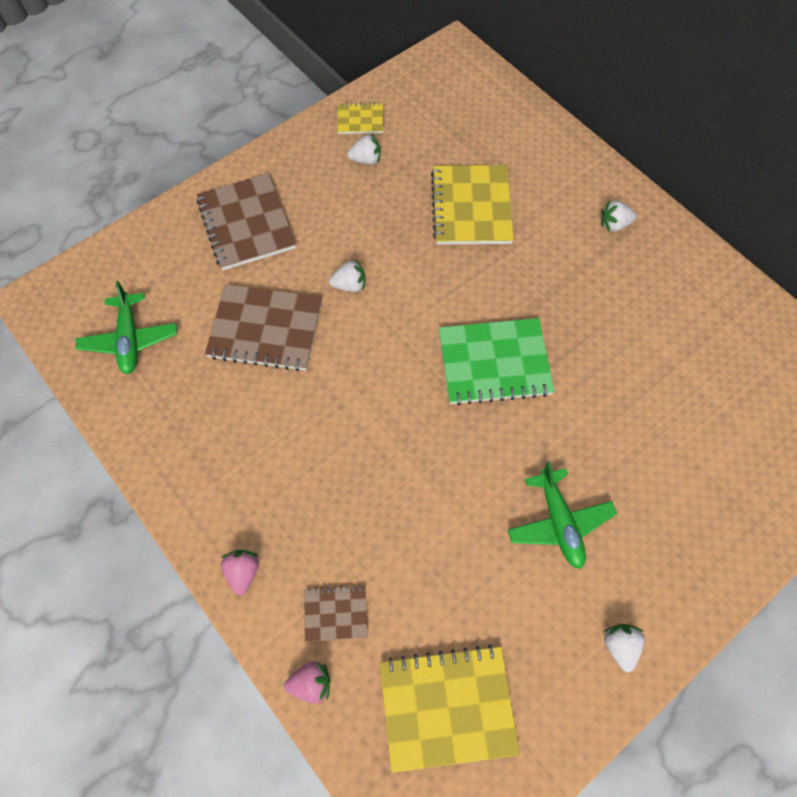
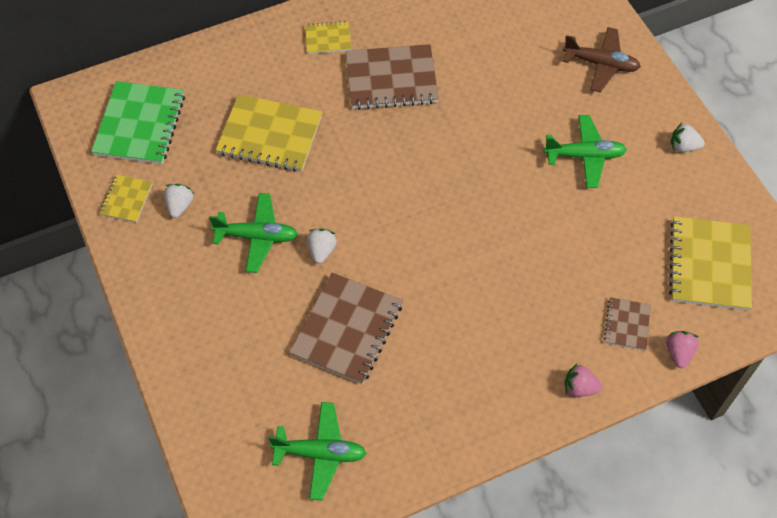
camera: 75 degrees left, 5 degrees down
(246, 224) = (217, 326): brown notebook -> brown notebook (391, 79)
(350, 228) = (257, 237): none -> green plane
(494, 363) = (436, 160): green notebook -> green notebook (140, 125)
(614, 224) = (328, 39): white strawberry -> yellow notebook
(709, 518) = (601, 64): none -> brown plane

